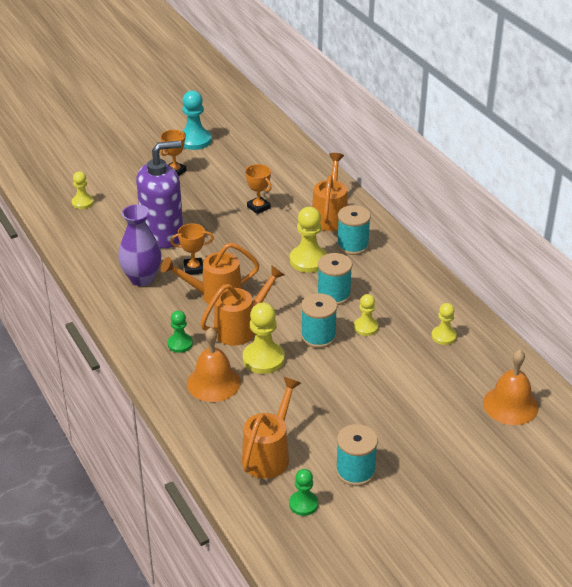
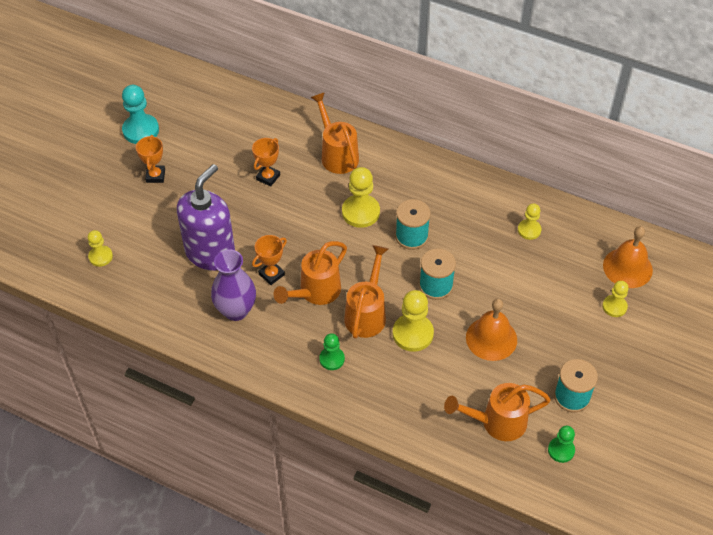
camera: 35 degrees left, 15 degrees up
(213, 382) = (394, 381): orange bell -> orange bell (491, 338)
(258, 207) = (268, 177): orange trophy -> orange trophy turned 75 degrees counterclockwise
(269, 455) = (497, 422): orange watering can -> orange watering can turned 90 degrees counterclockwise
(352, 245) = (383, 176): turquoise spool -> none
(366, 327) = (464, 255): yellow pawn -> yellow pawn (614, 307)

